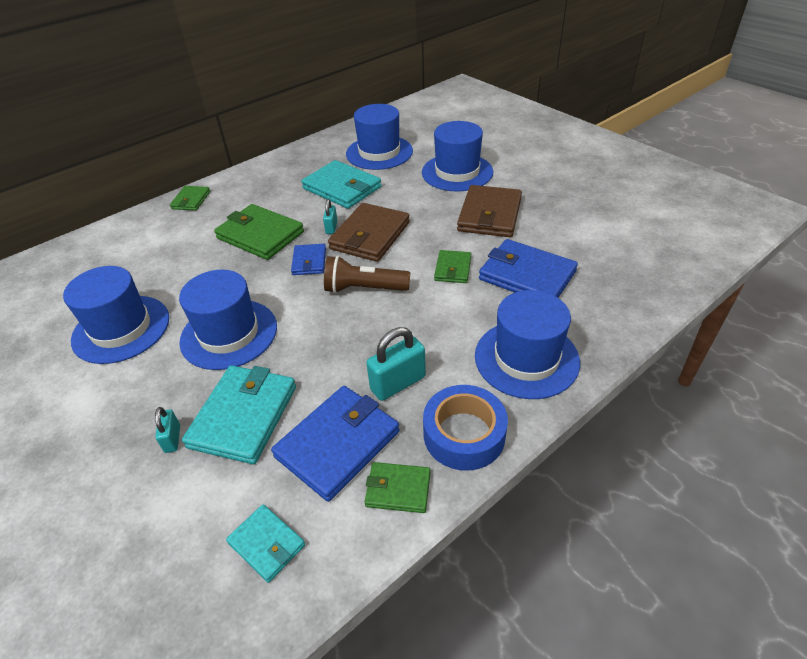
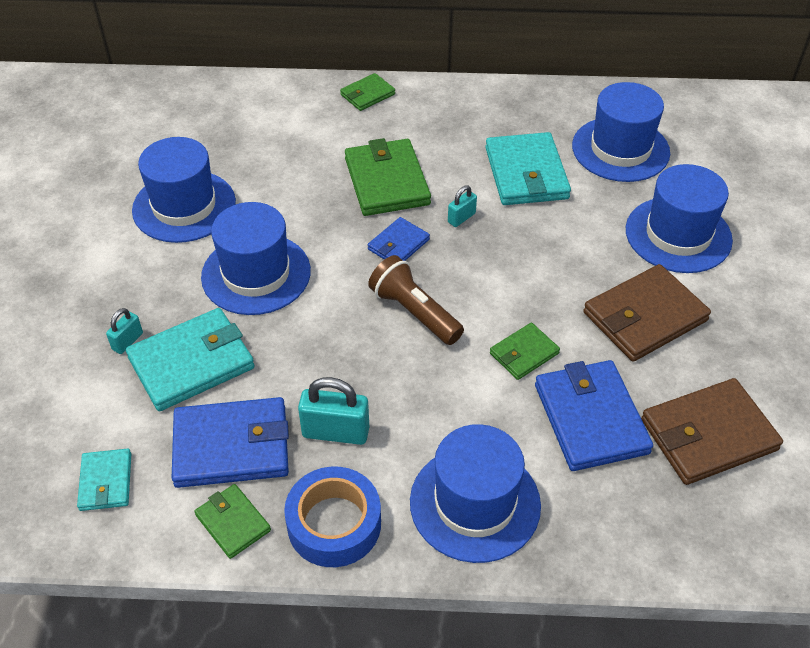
camera: 40 degrees right, 5 degrees up
(370, 236) = (487, 254): brown wallet -> brown wallet (708, 435)

